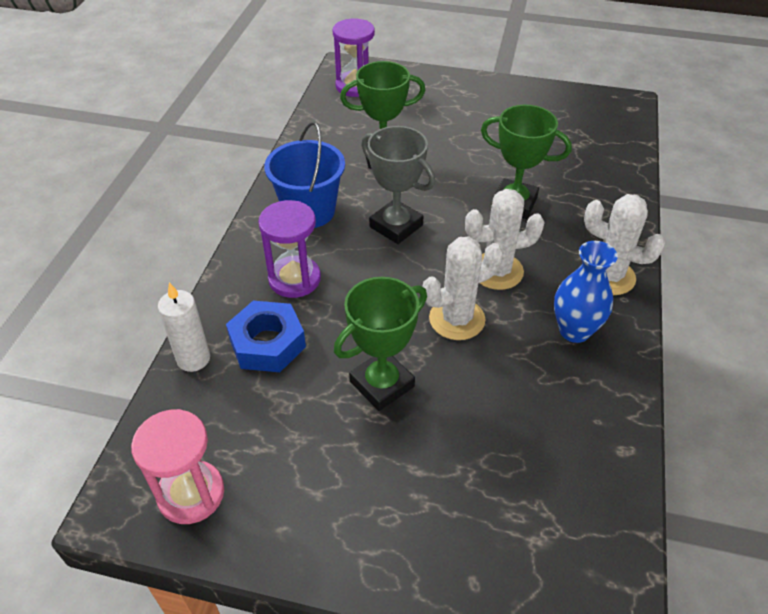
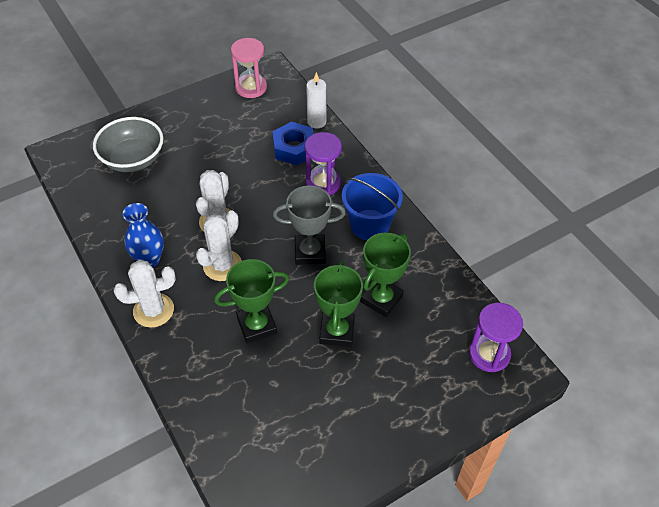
camera: 135 degrees right, 5 degrees up
(382, 384) = (222, 168): green trophy -> green trophy (337, 331)
(490, 497) = (133, 159): none -> grey bowl

